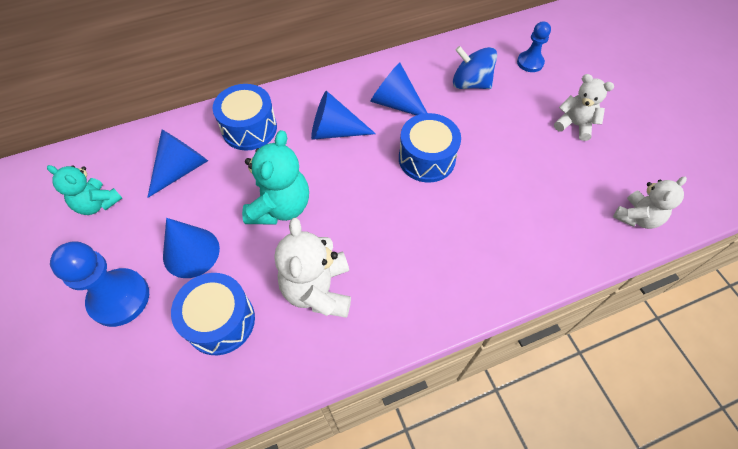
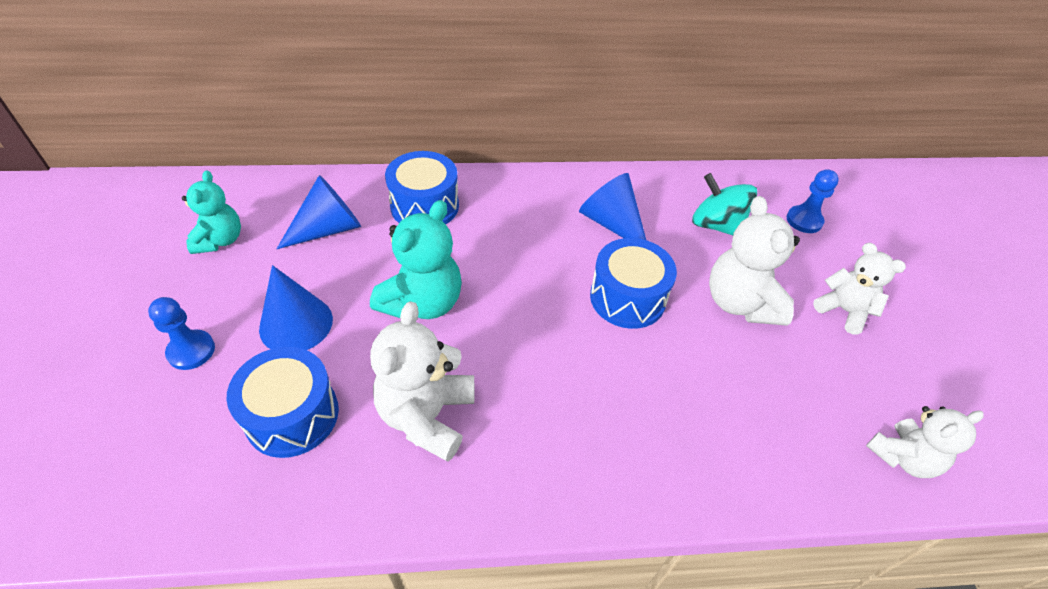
camera: 15 degrees right, 10 degrees down
(97, 203) = (220, 240): turquoise teddy bear -> turquoise teddy bear turned 135 degrees counterclockwise
(119, 298) = (191, 351): blue pawn -> blue pawn, size x0.60
(335, 131) = (524, 235): blue cone -> none
(470, 83) = (716, 225): blue spinning top -> turquoise spinning top
(505, 139) = (740, 303): none -> white teddy bear

